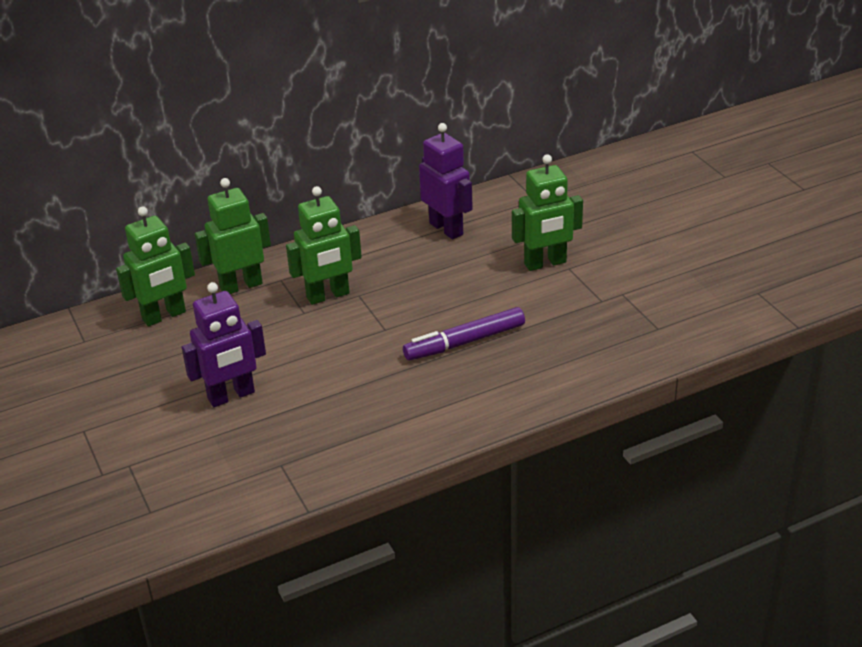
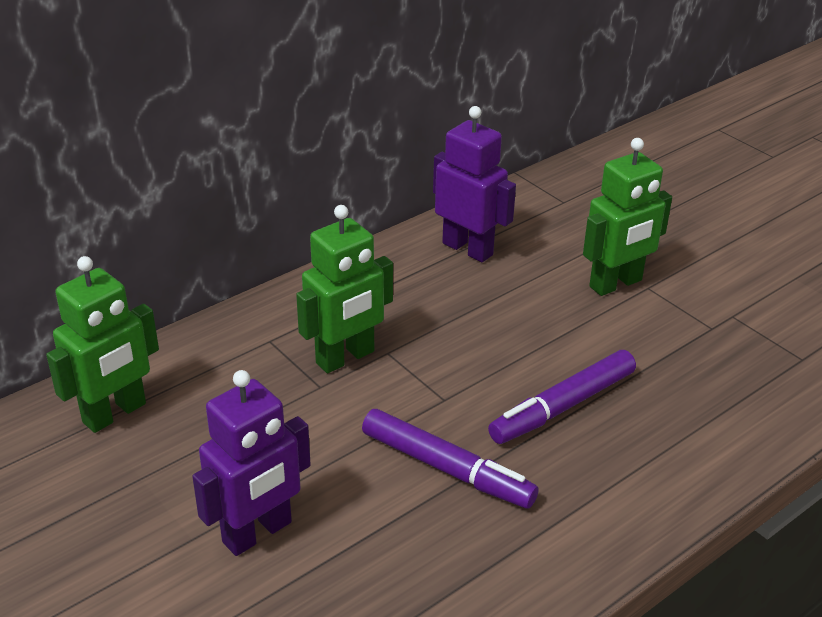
camera: 15 degrees left, 0 degrees up
(241, 286) = (215, 355): green robot -> none
(368, 372) = (447, 469): none -> purple marker

